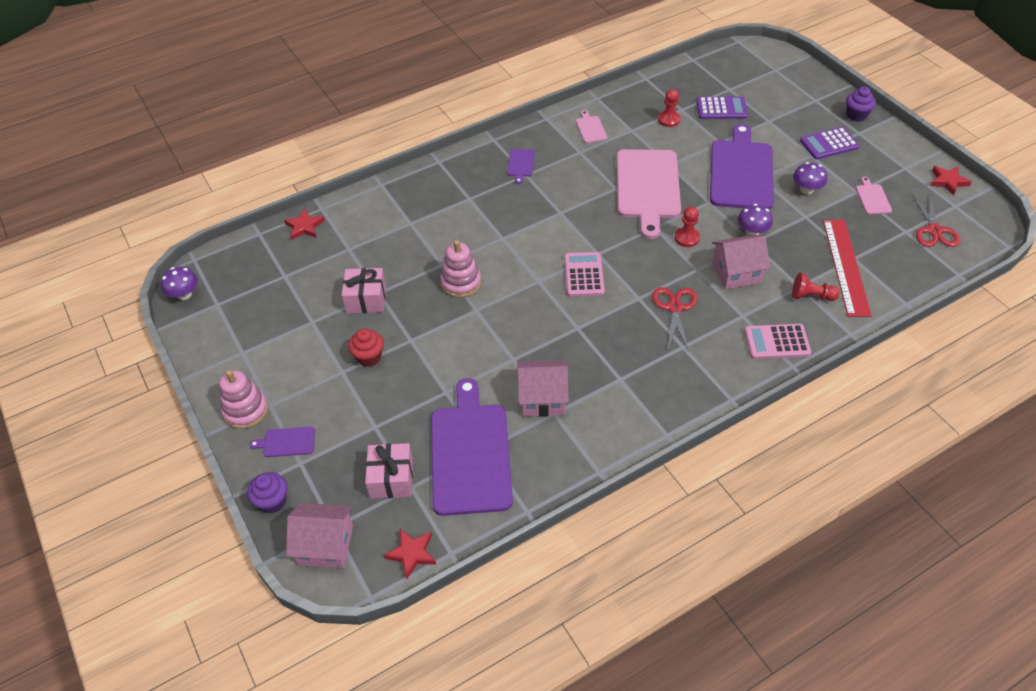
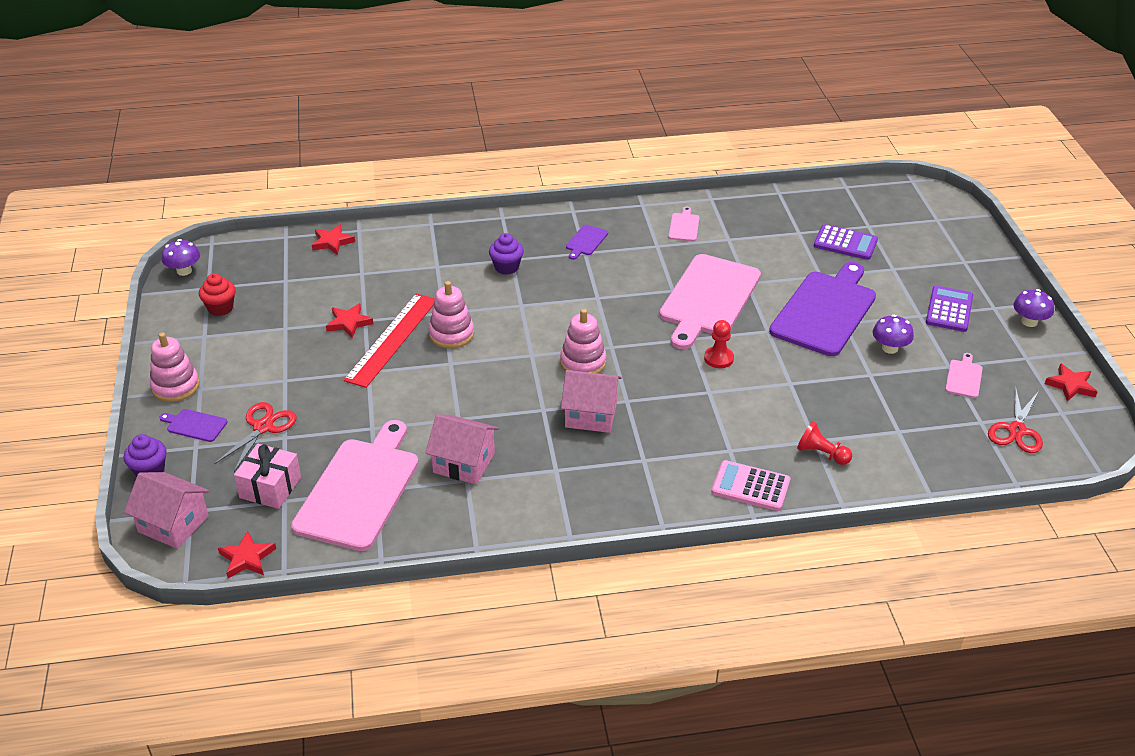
camera: 20 degrees right, 10 degrees down
(366, 299) = (349, 323): pink gift -> red star
(369, 357) = (318, 375): red cupcake -> red cupcake (220, 308)
(470, 453) = (360, 489): purple cutting board -> pink cutting board
(584, 275) = (583, 362): pink calculator -> pink stacking toy
(669, 120) = (777, 239): red pawn -> none
(675, 308) = (659, 421): red scissors -> red scissors (263, 427)
(736, 272) = (751, 407): pink house -> pink house (591, 415)
(752, 232) = (797, 373): purple mushroom -> purple mushroom (1029, 322)
(829, 144) = (949, 309): purple calculator -> purple calculator turned 105 degrees clockwise
(846, 266) = (883, 436): red ruler -> red ruler (392, 339)
(856, 115) = (1003, 289): purple cupcake -> purple cupcake (506, 267)

